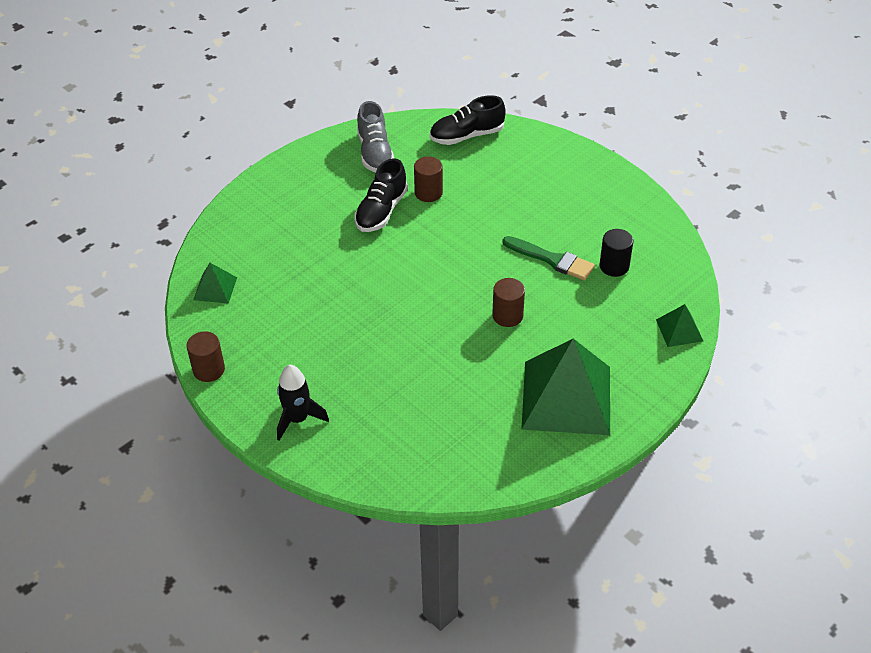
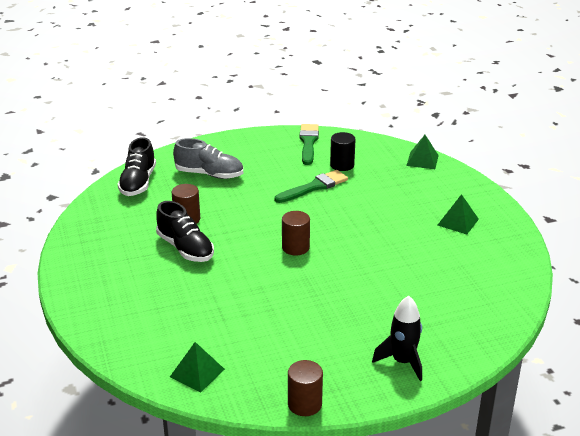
camera: 65 degrees left, 15 degrees down
(375, 152) = (108, 232): grey shoe -> grey shoe (209, 174)
(507, 316) = (358, 222): brown cylinder -> brown cylinder (295, 247)
(566, 397) = (458, 222): green pyramid -> green pyramid, size x0.45
(640, 223) = (308, 143): none -> green brush

